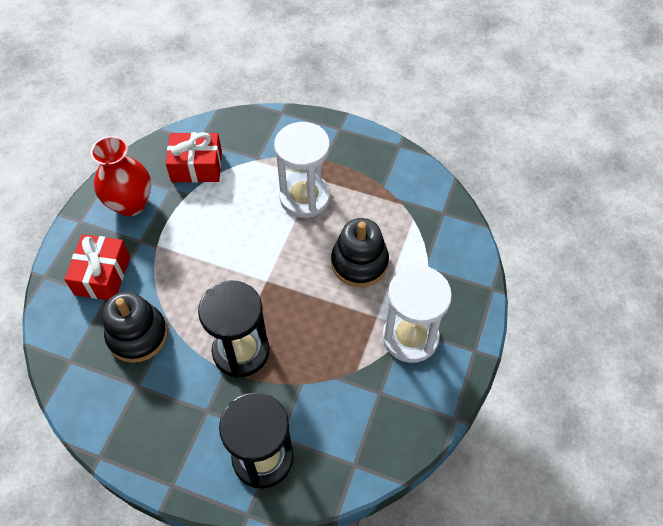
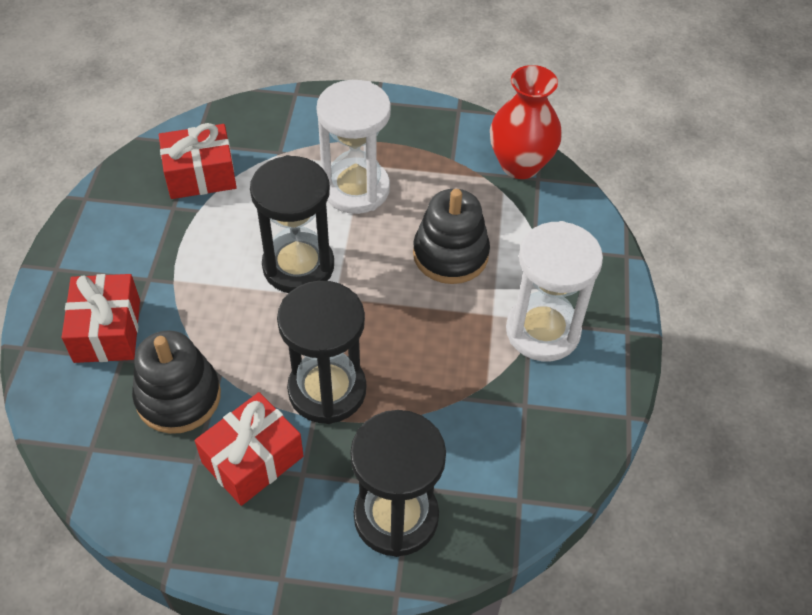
camera: 15 degrees left, 5 degrees down
(130, 204) = (122, 235): red vase -> red vase (520, 165)
(175, 393) = (253, 459): none -> red gift
(246, 251) = (298, 266): none -> black hourglass

